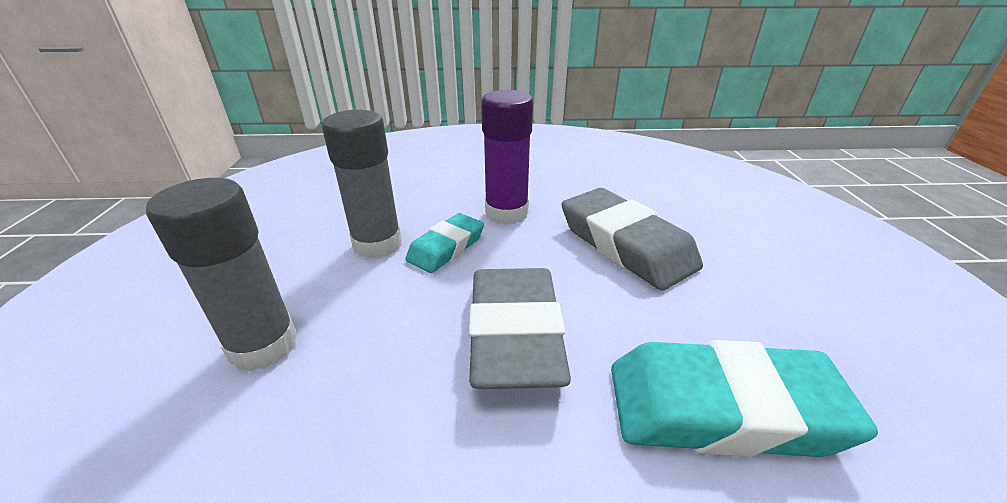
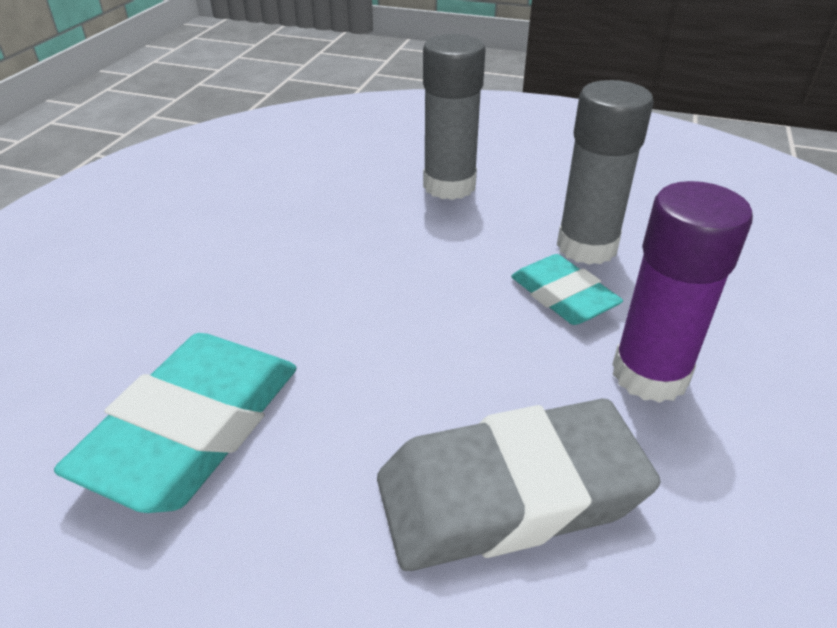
camera: 110 degrees right, 5 degrees up
(514, 334) = (382, 315): grey eraser -> none

